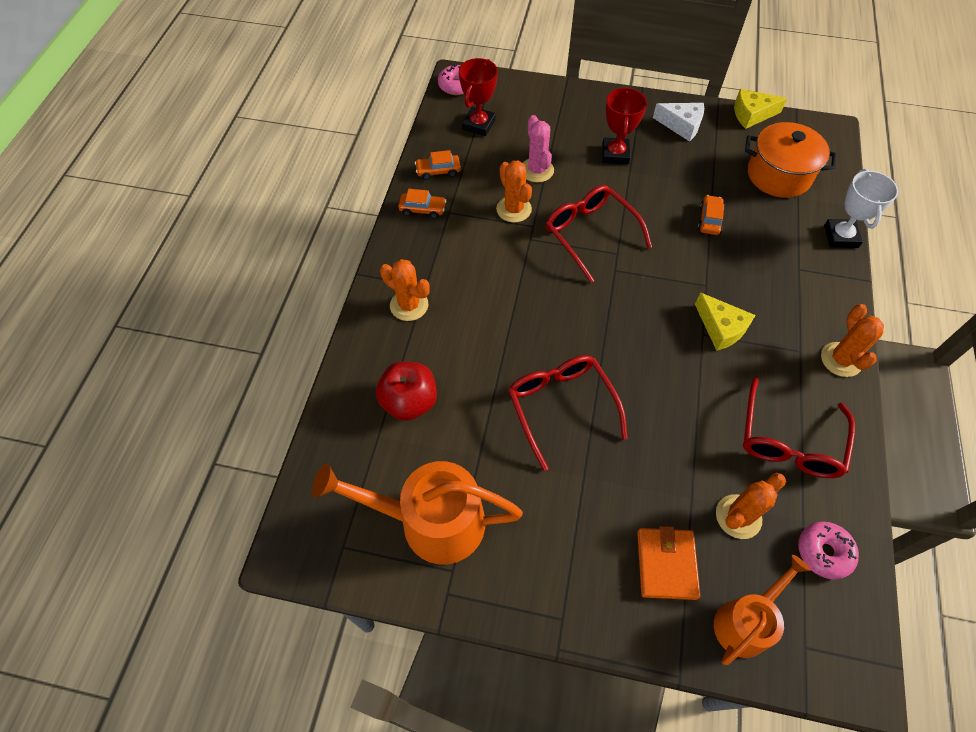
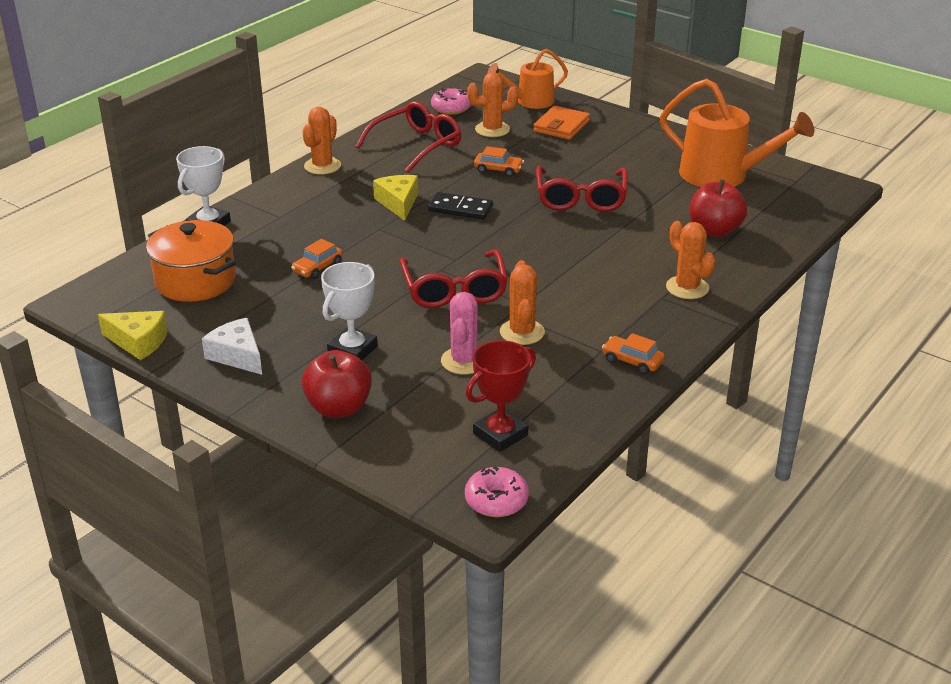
camera: 155 degrees left, 25 degrees down
(438, 171) = (591, 395): orange car -> orange car (498, 170)
(586, 111) = (339, 408): none -> red apple
(615, 154) = (352, 350): red trophy -> white trophy
(661, 342) = (460, 209): none -> black domino

